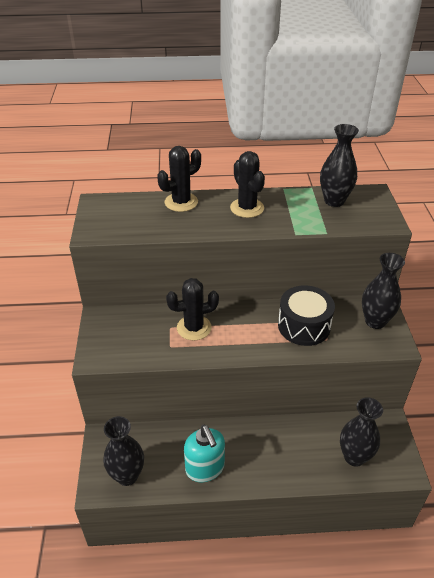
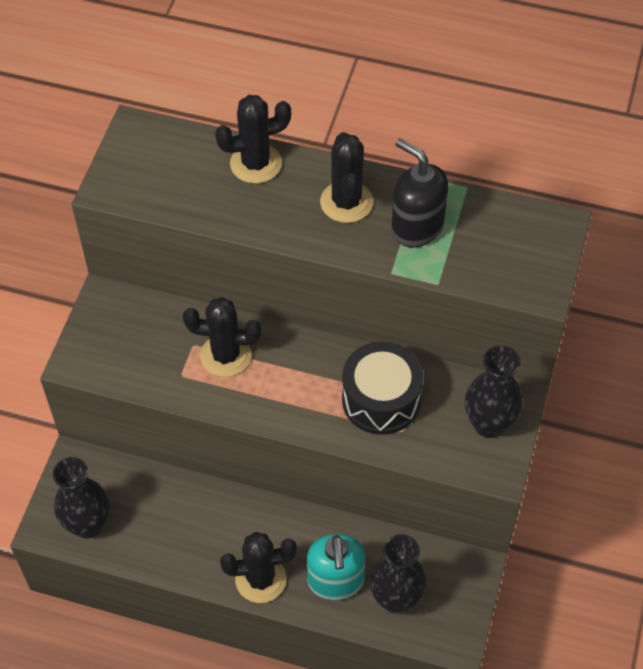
camera: 20 degrees right, 15 degrees up
(205, 468) = (190, 548): turquoise soap dispenser -> turquoise soap dispenser (335, 581)
(261, 473) = (260, 579): none -> black cactus
(296, 210) = (416, 227): none -> black soap dispenser
(334, 201) = (485, 225): black vase -> none

